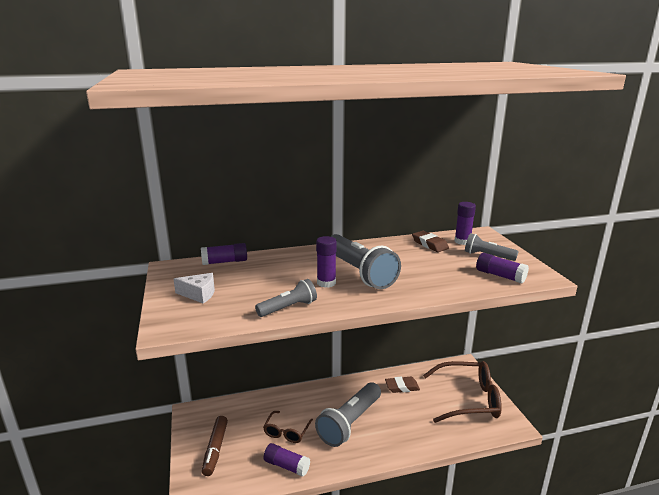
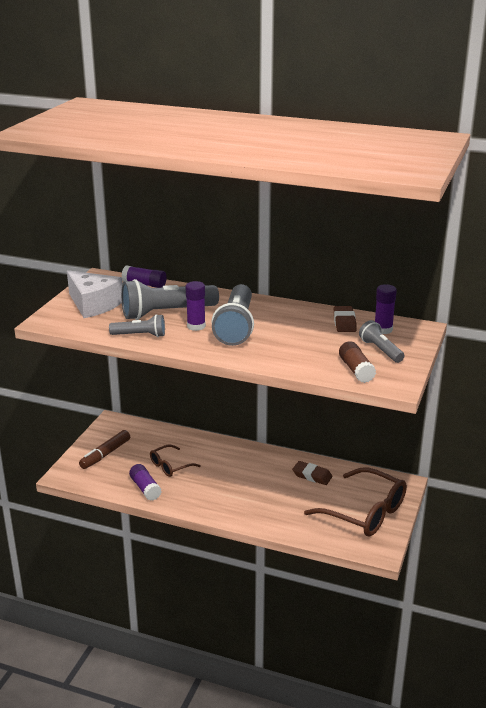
camera: 35 degrees right, 5 degrees up
(199, 294) = (93, 304): white cheese -> white cheese, size x1.76
(349, 423) = (229, 482): grey flashlight -> grey flashlight (166, 313)
(500, 276) = (356, 370): purple glue stick -> brown glue stick

